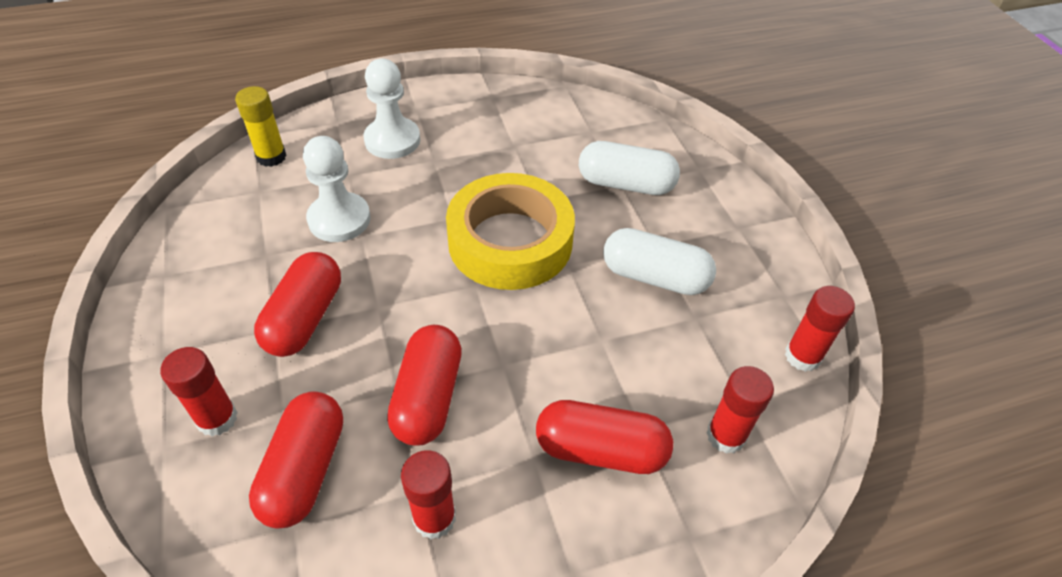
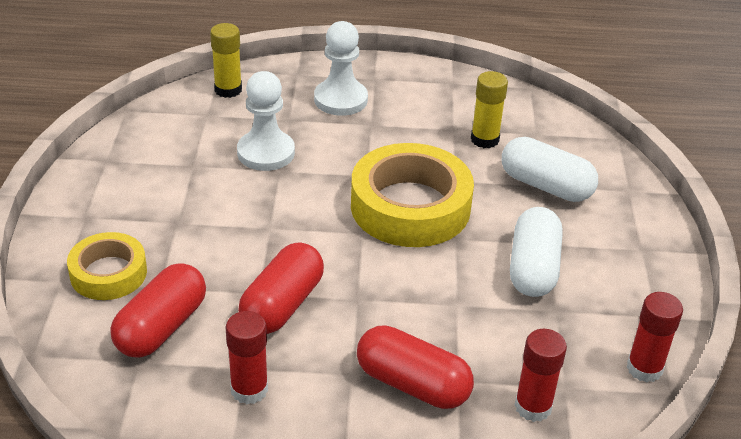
camera: 20 degrees right, 10 degrees down
(217, 418) = (108, 273): red glue stick -> yellow tape
(305, 318) = (205, 220): red capsule -> none
(548, 149) = (484, 139): none -> yellow glue stick
(654, 277) = (533, 268): white capsule -> white capsule turned 60 degrees clockwise

